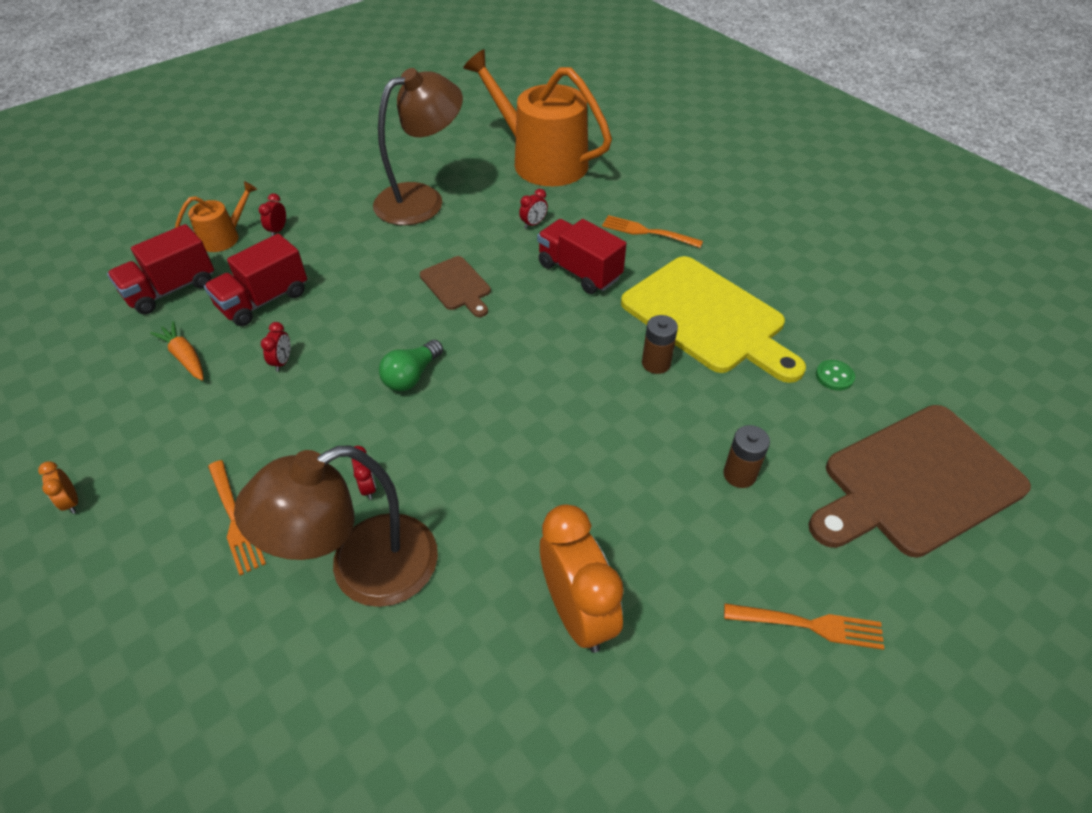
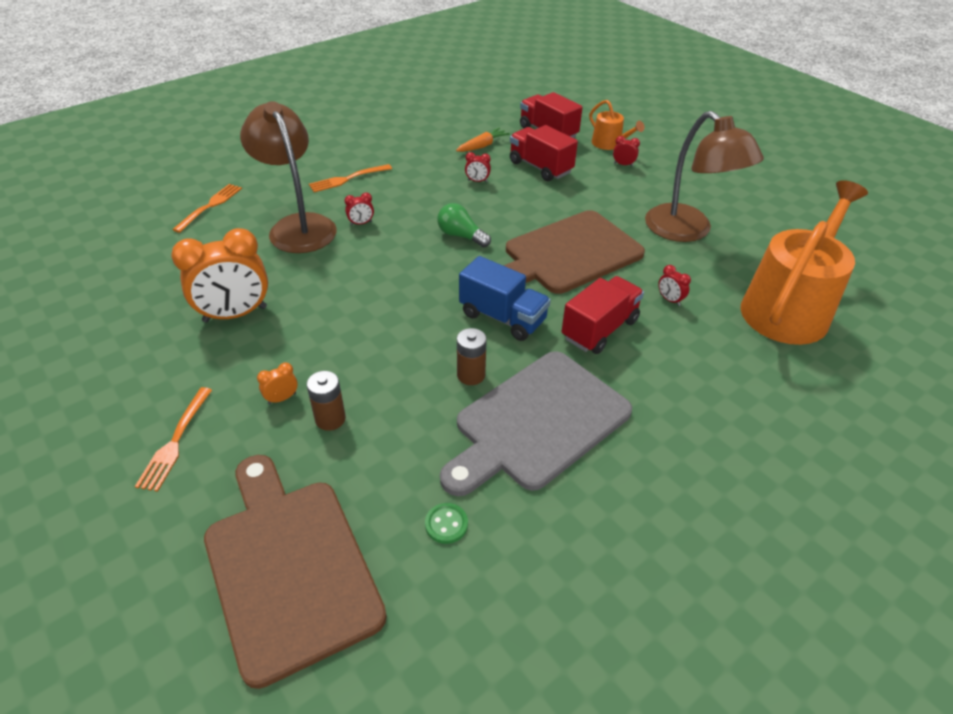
camera: 90 degrees right, 5 degrees down
(71, 502) = (372, 129): orange clock -> orange clock (282, 398)
(457, 285) = (568, 254): brown cutting board -> brown cutting board, size x2.02
(566, 339) = (503, 317): none -> blue truck
(647, 232) = (678, 386): orange fork -> orange fork (210, 206)
(708, 318) = (537, 422): yellow cutting board -> grey cutting board

